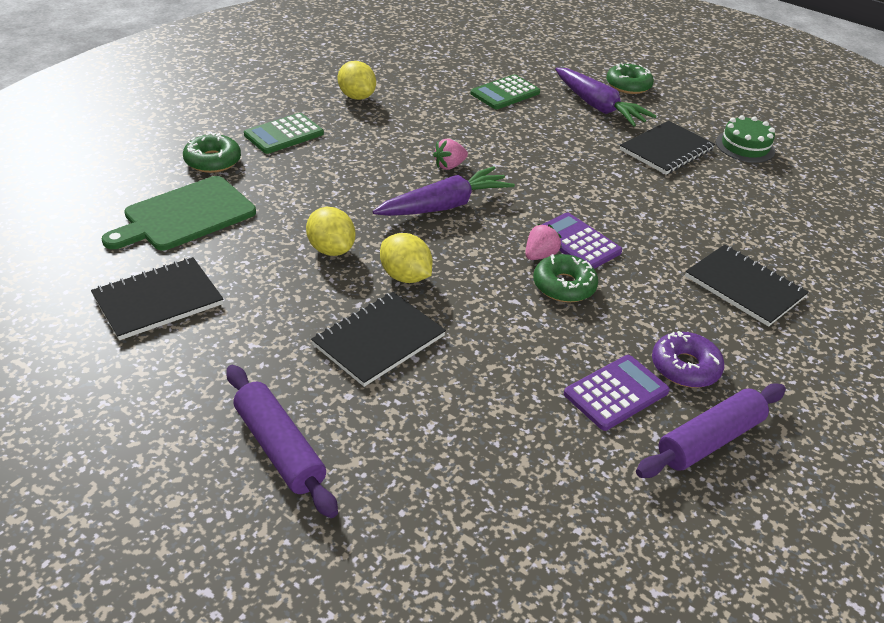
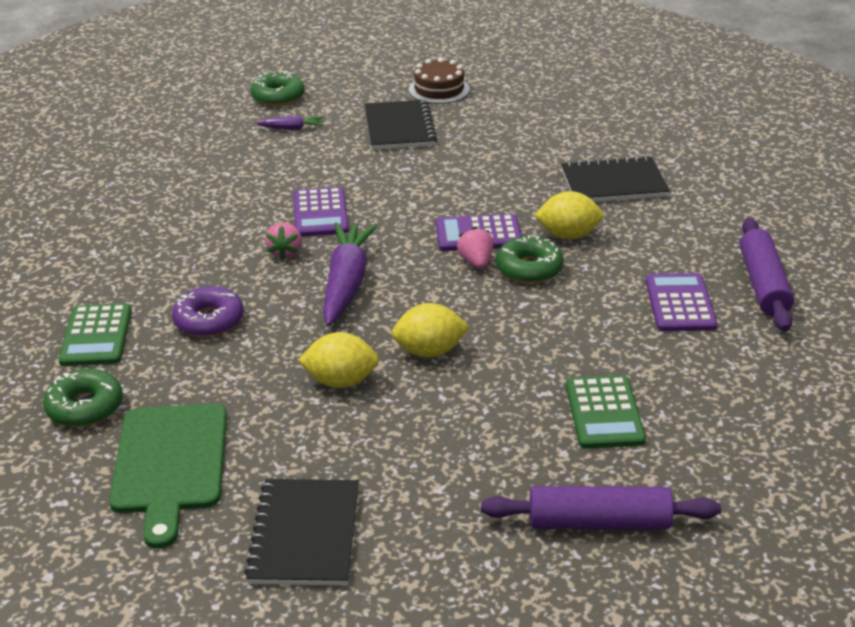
camera: 50 degrees left, 5 degrees down
(356, 97) = (86, 258): yellow lemon -> yellow lemon (568, 235)
(379, 340) = (506, 404): black notebook -> none
(505, 93) = (202, 166): green calculator -> green calculator (604, 413)
(512, 161) = (320, 213): none -> purple calculator
(598, 107) = (292, 128): purple carrot -> purple carrot, size x0.47
(685, 367) = (679, 257): purple donut -> purple donut (209, 320)
(745, 146) = (439, 89): green cake -> brown cake

